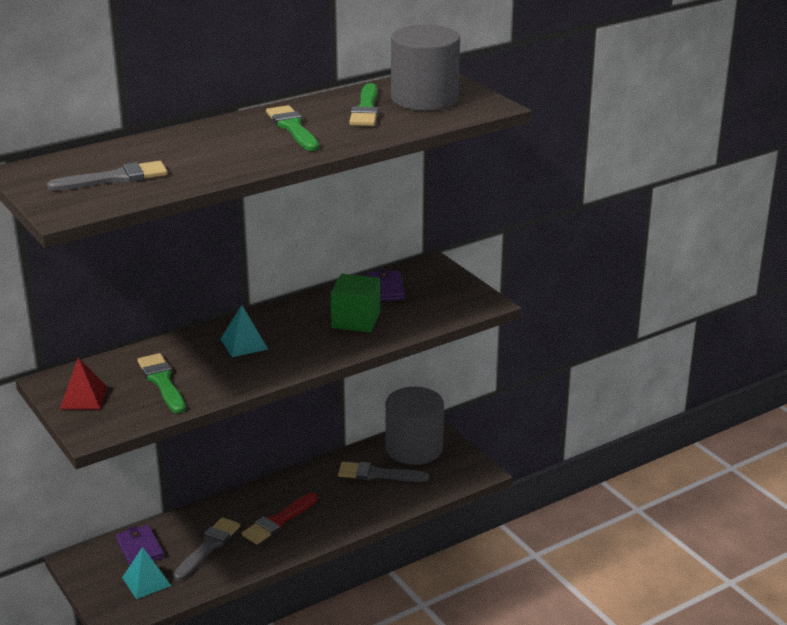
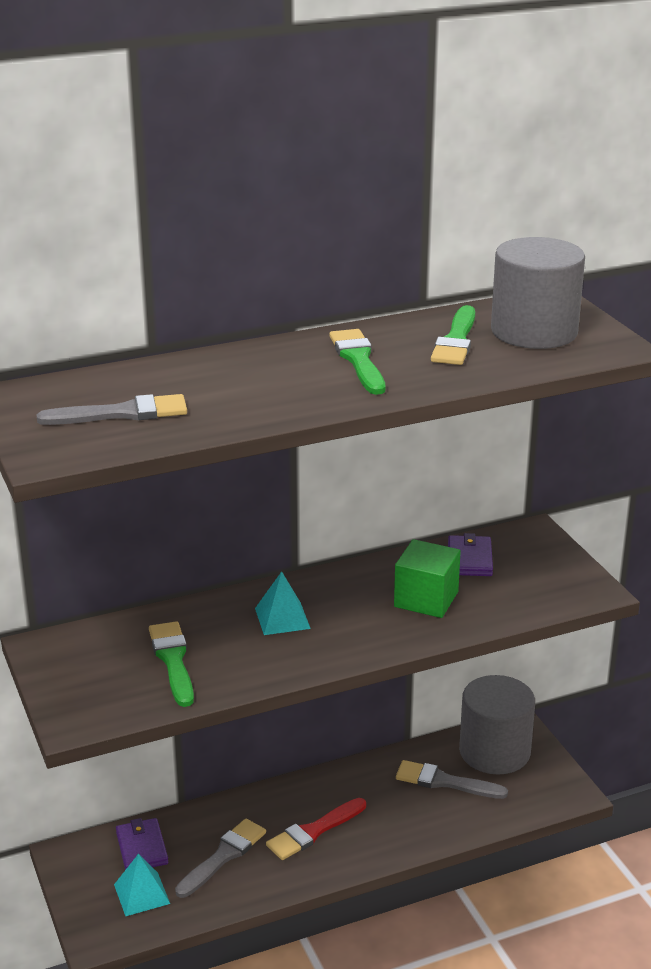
camera: 10 degrees right, 0 degrees up
(83, 398) = (74, 672): red pyramid -> none

